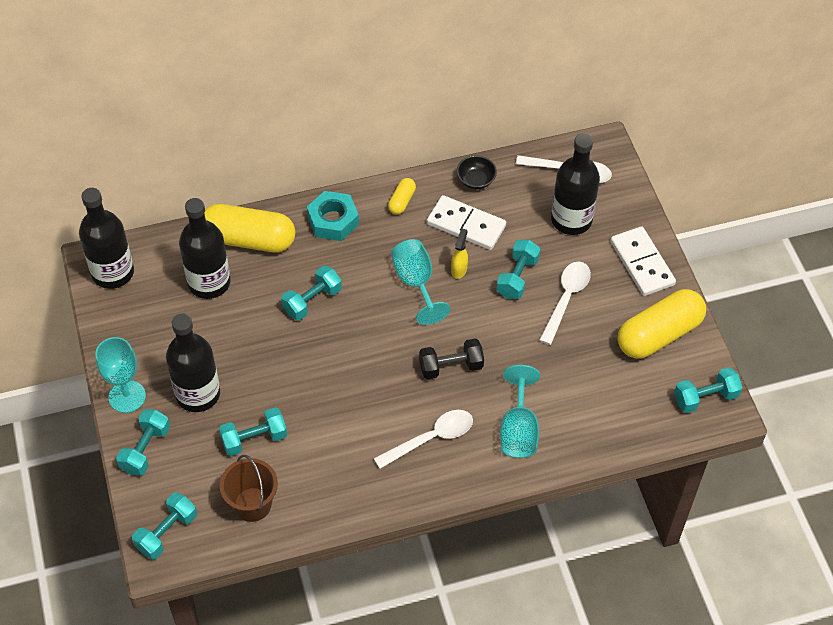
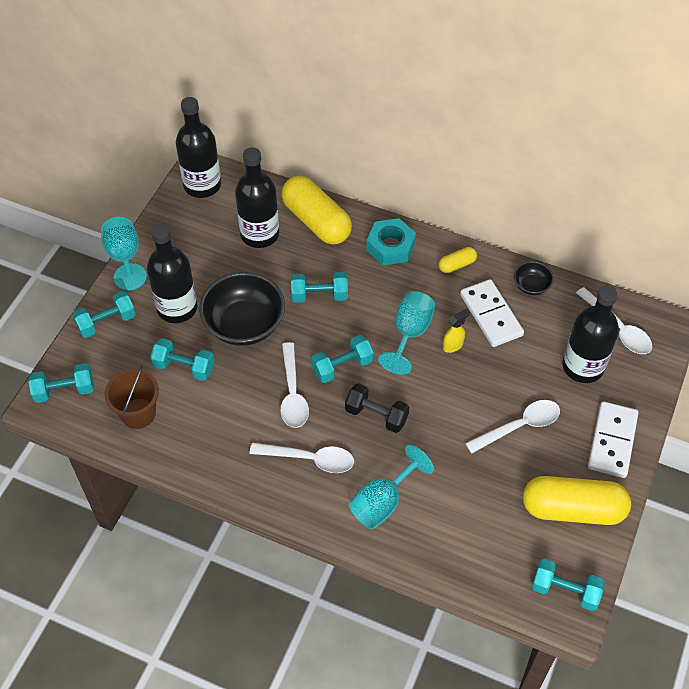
camera: 40 degrees right, 0 degrees up
(271, 368) = (244, 324): none -> black bowl
(367, 396) = (293, 393): none -> white spoon
(517, 277) = (494, 382): turquoise dumbbell -> turquoise dumbbell (342, 366)

